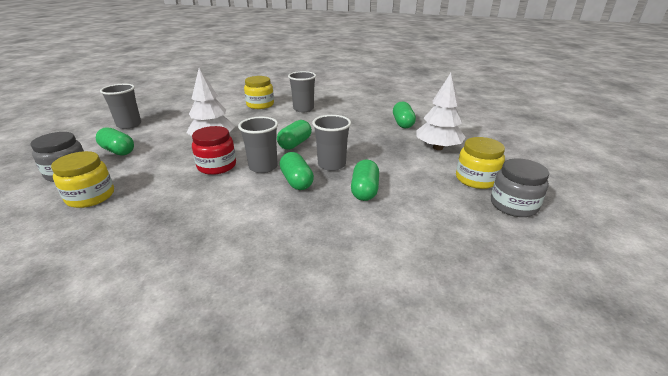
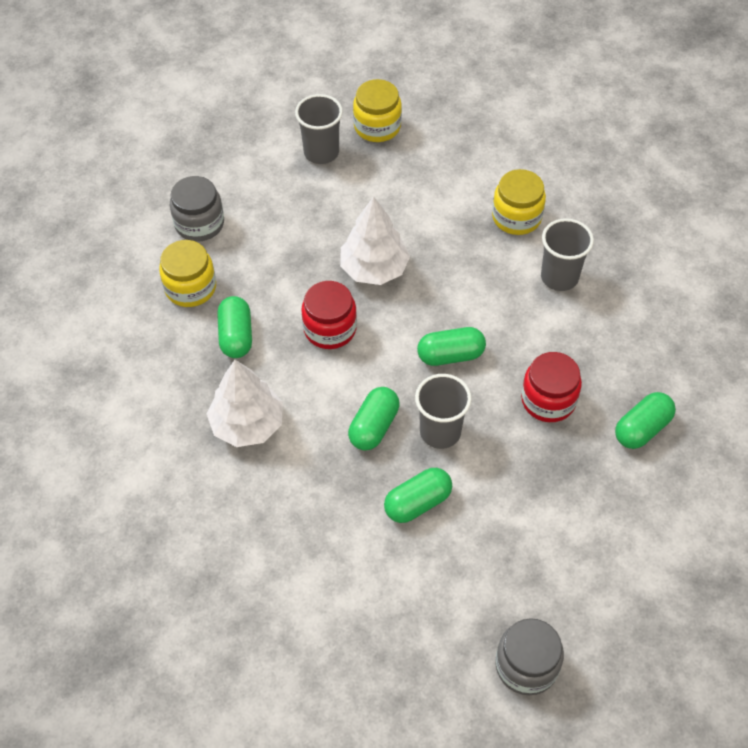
camera: 50 degrees right, 25 degrees up
(118, 151) = (268, 213): green capsule -> green capsule (236, 336)
(263, 167) = (369, 372): grey cup -> none
(358, 134) = (548, 400): none -> red jar
(437, 147) = (603, 515): white tree -> white tree (247, 424)
(476, 179) = (554, 601): yellow jar -> yellow jar (377, 126)

